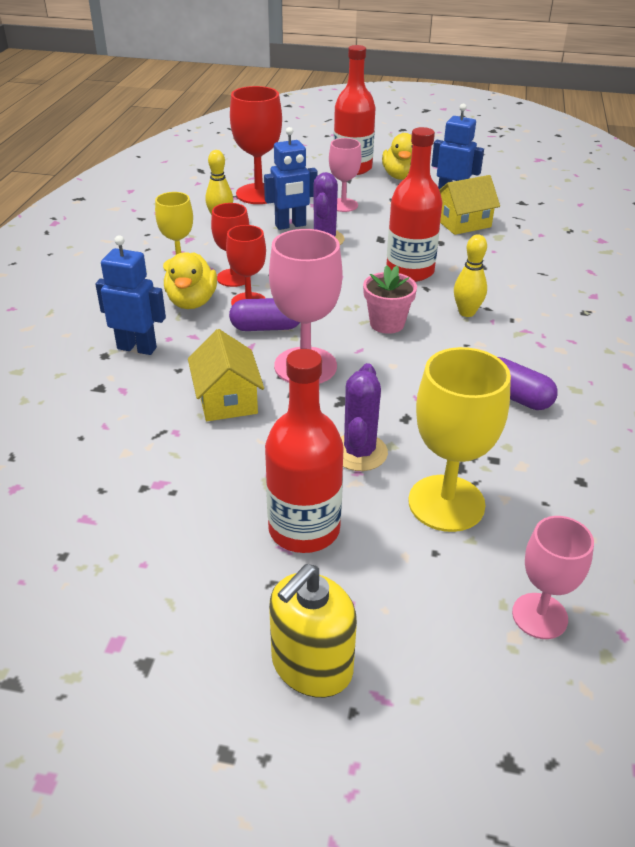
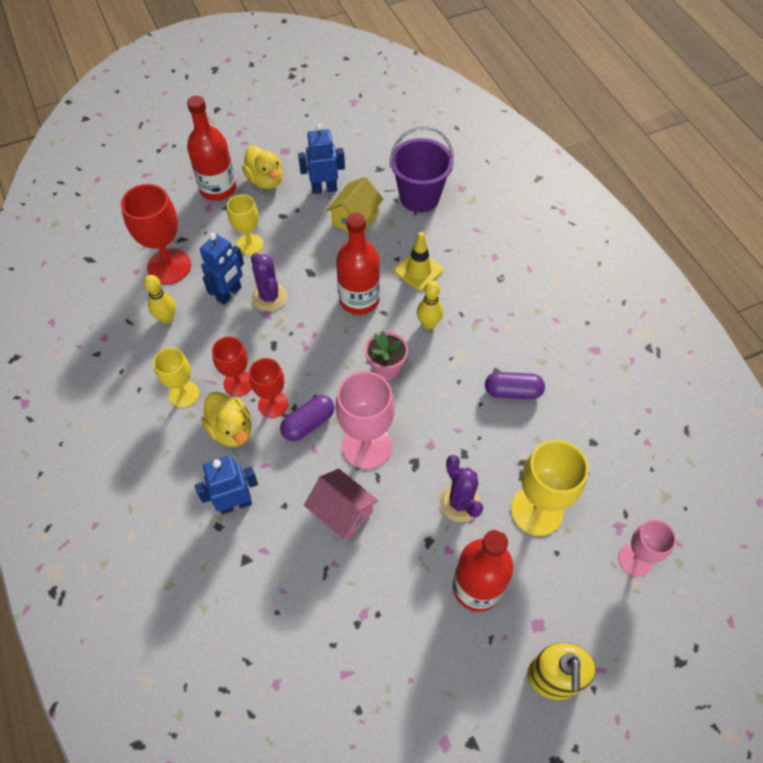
camera: 35 degrees left, 20 degrees up
(227, 399) = (342, 512): yellow house -> pink house
(343, 205) = (249, 244): pink goblet -> yellow goblet
(494, 275) = (418, 270): none -> yellow traffic cone
(546, 231) = (419, 197): none -> purple bucket

